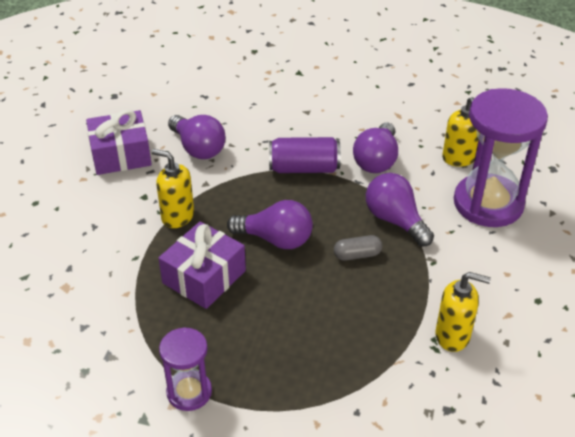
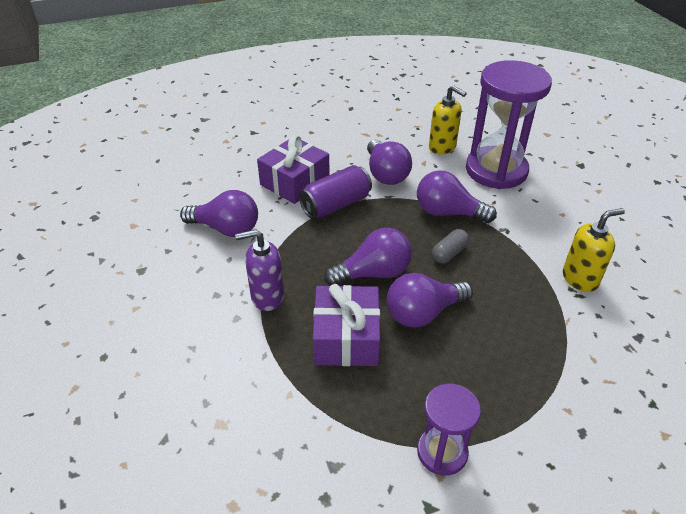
camera: 35 degrees left, 0 degrees up
(121, 155) = (154, 267): purple gift -> purple gift (295, 182)
(177, 216) = (267, 297): yellow soap dispenser -> purple soap dispenser
(282, 290) = (423, 313): none -> purple light bulb

